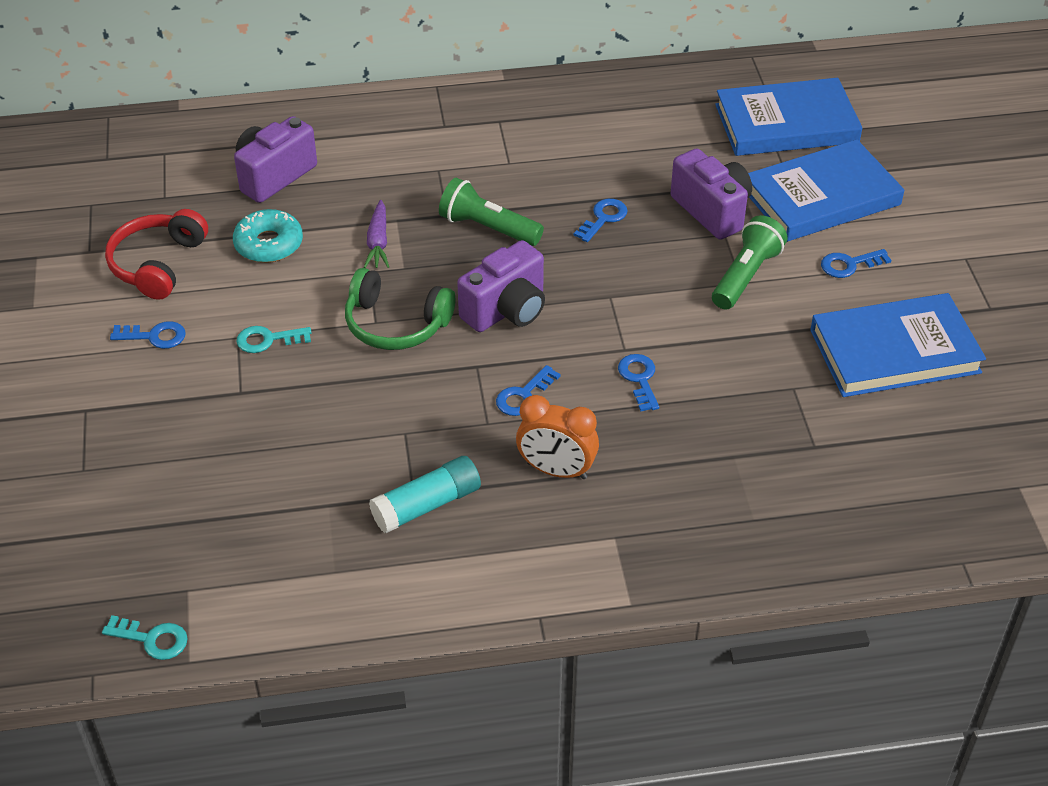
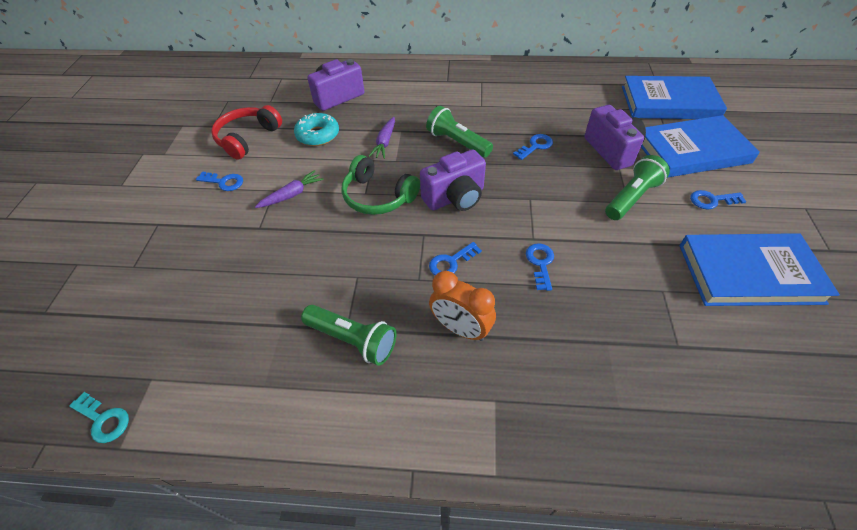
camera: 15 degrees right, 5 degrees up
(268, 340) = (292, 195): turquoise key -> purple carrot
(426, 505) = (353, 340): turquoise glue stick -> green flashlight

